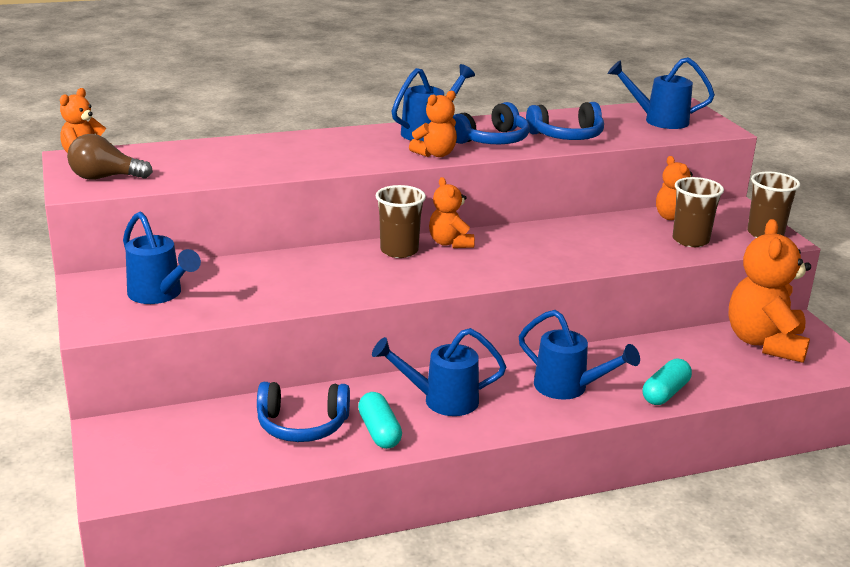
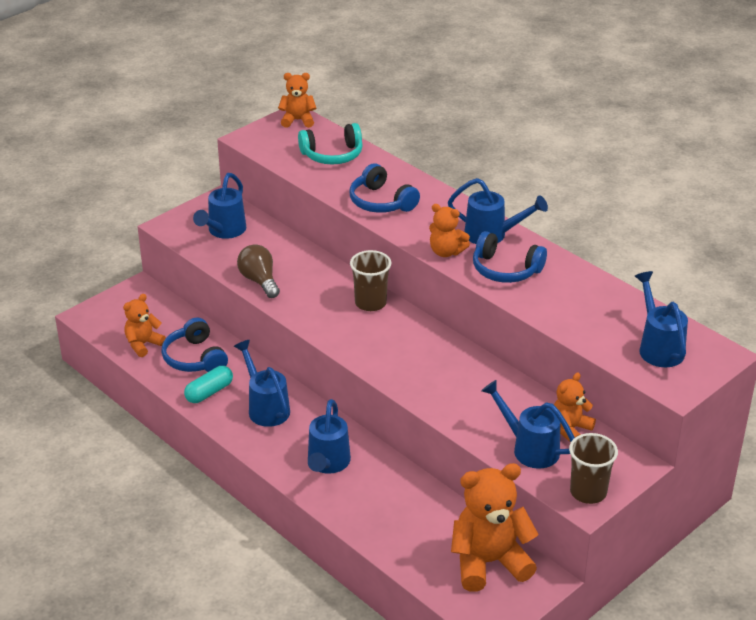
camera: 65 degrees right, 10 degrees up
(105, 178) = (273, 140): brown light bulb -> brown light bulb (259, 281)
(185, 158) = (332, 155): none -> turquoise headphones
(450, 243) = (405, 322): orange teddy bear -> orange teddy bear (143, 344)
(567, 136) = (557, 305): blue headphones -> blue headphones (381, 202)
(665, 393) = (358, 517): turquoise capsule -> none
(690, 240) = (529, 448): brown cup -> blue watering can

